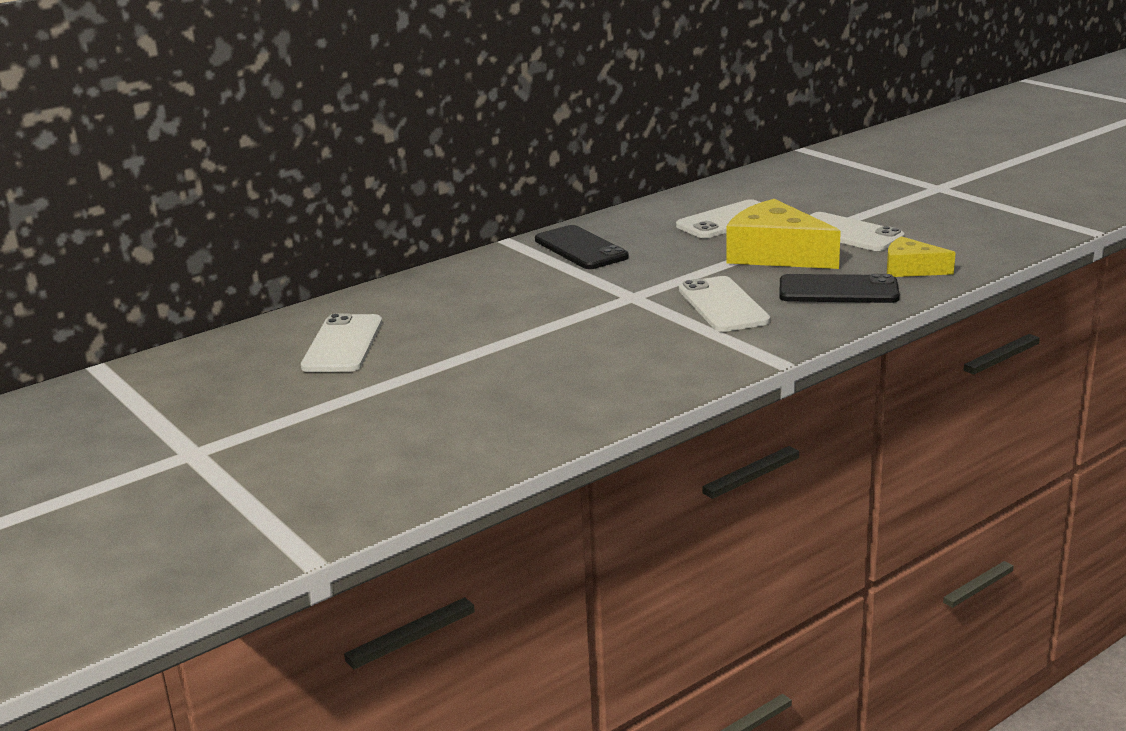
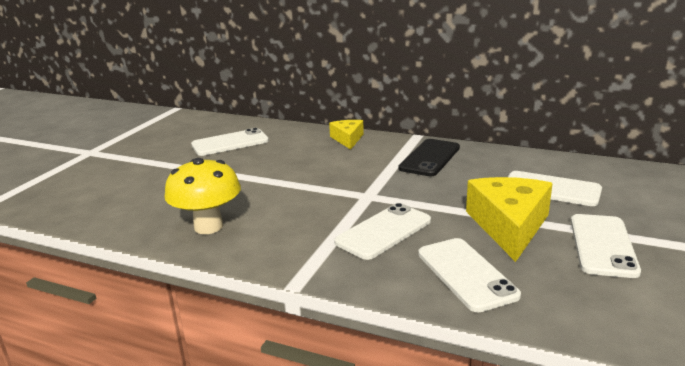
camera: 60 degrees right, 0 degrees up
(599, 389) = (208, 226): none -> yellow mushroom
(838, 290) = (466, 274): black phone -> white phone
(911, 269) = (562, 301): yellow cheese -> yellow cheese (347, 139)

